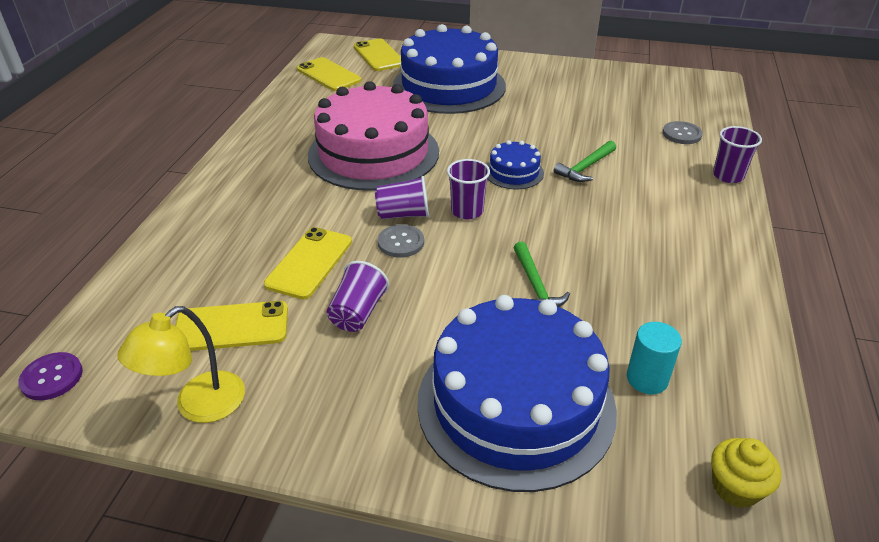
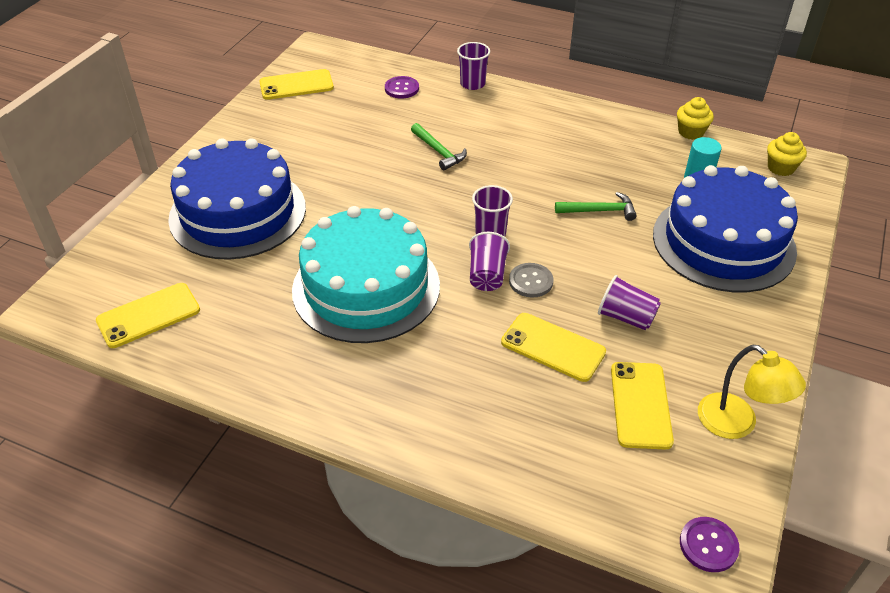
camera: 80 degrees left, 5 degrees up
(373, 153) = (366, 287): pink cake -> turquoise cake
(379, 55) = (118, 263): yellow phone -> yellow phone (296, 85)
(514, 172) = (434, 194): blue cake -> none
(682, 134) = (402, 88): grey button -> purple button
(762, 372) = (691, 132): none -> yellow cupcake

